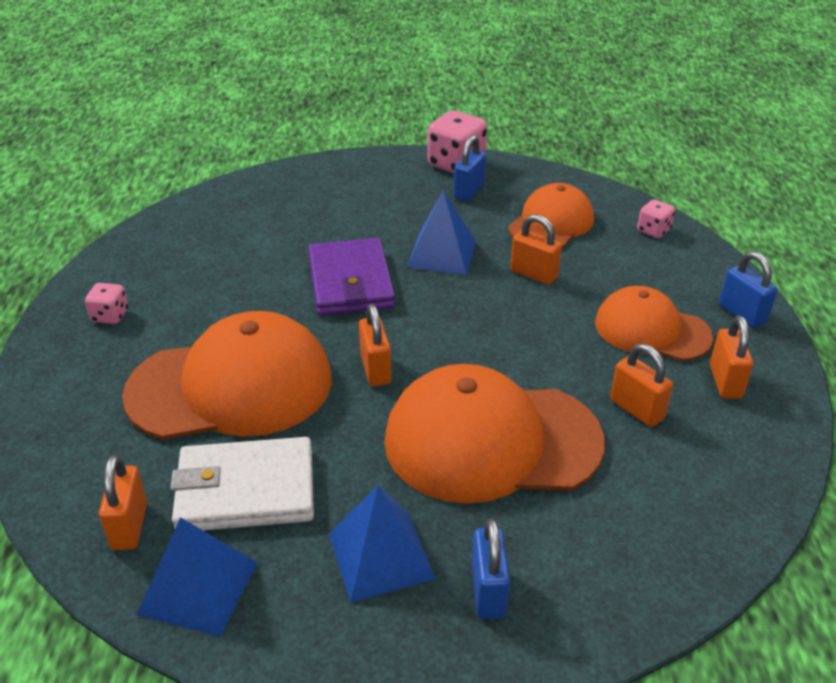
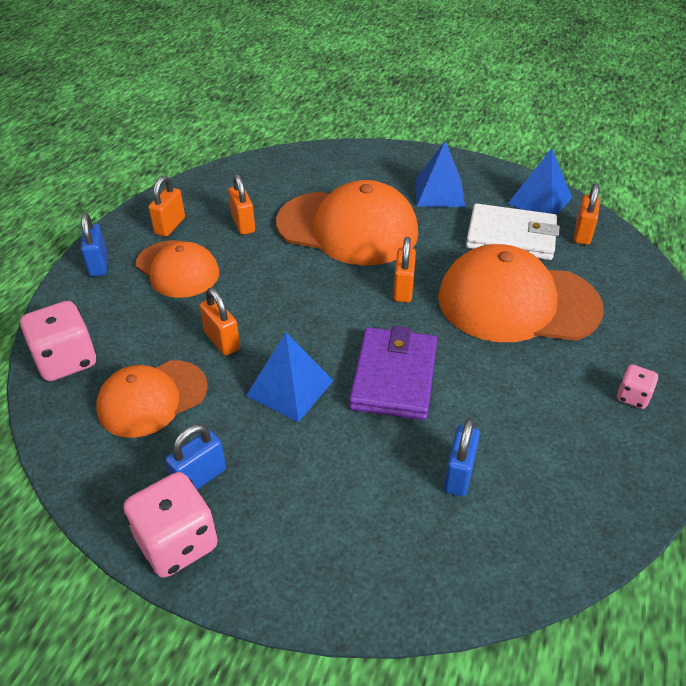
camera: 160 degrees left, 5 degrees up
(488, 591) = (391, 170): blue padlock -> blue padlock (458, 475)
(653, 231) = (66, 360): pink dice -> pink dice, size x1.88

